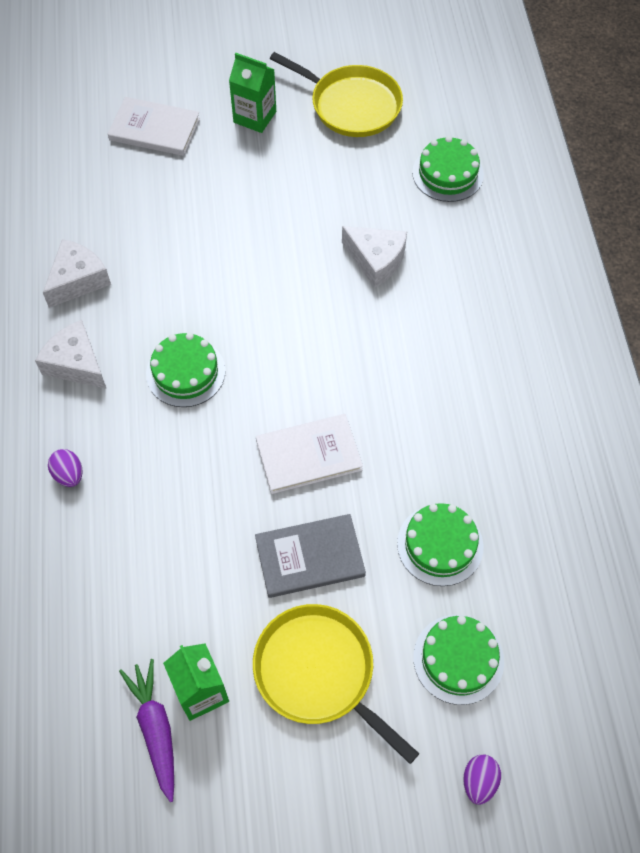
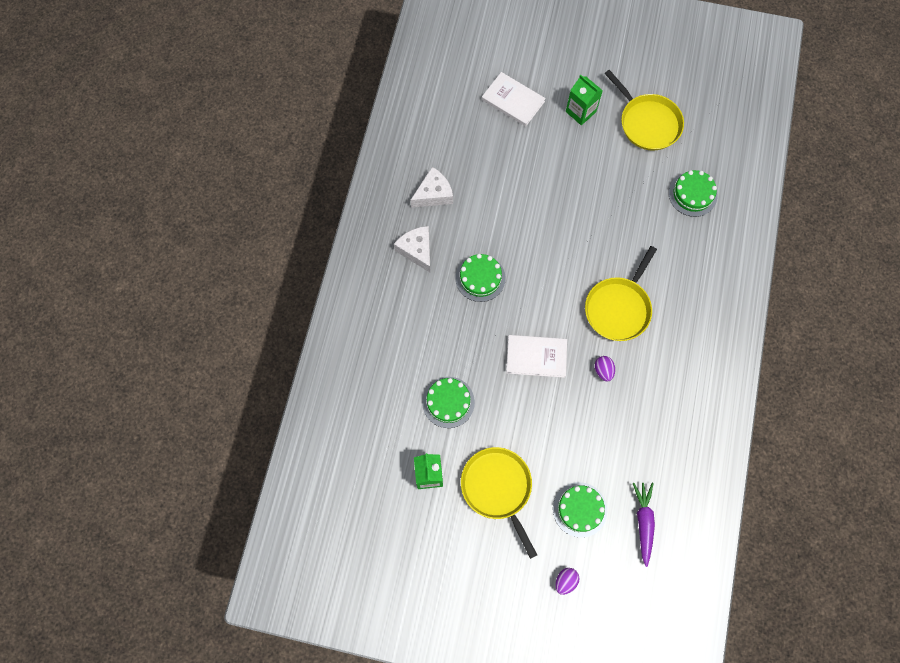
camera: 20 degrees right, 10 degrees up
(69, 475) = (393, 320): purple egg -> purple egg (603, 370)
(155, 730) = (398, 487): purple carrot -> purple carrot (643, 522)
(310, 557) = (515, 419): grey book -> none
(376, 260) = (623, 241): white cheese -> none
(404, 349) = (619, 308): none -> yellow pan
(440, 545) = (594, 439): green cake -> green cake (448, 402)

